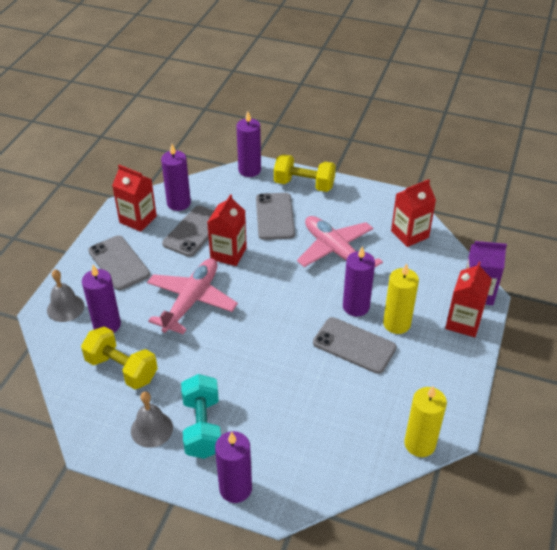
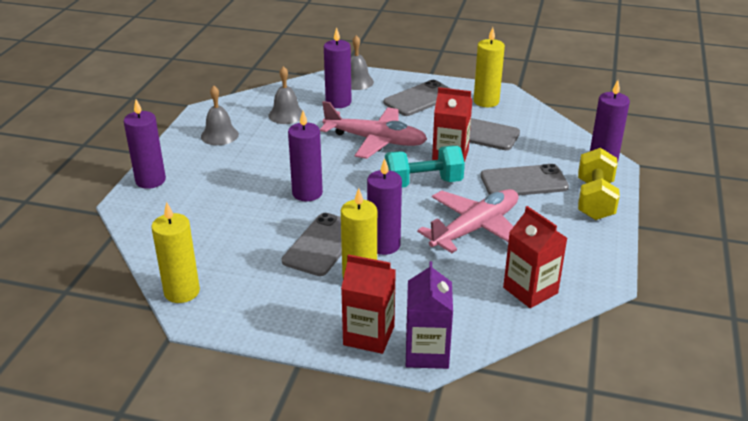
camera: 85 degrees right, 10 degrees down
(122, 369) = (286, 115): yellow dumbbell -> grey bell
(138, 219) = (486, 101): red carton -> yellow candle
(179, 203) = (521, 121): purple candle -> purple candle (307, 193)
(202, 427) = (219, 159): turquoise dumbbell -> turquoise dumbbell (423, 183)

